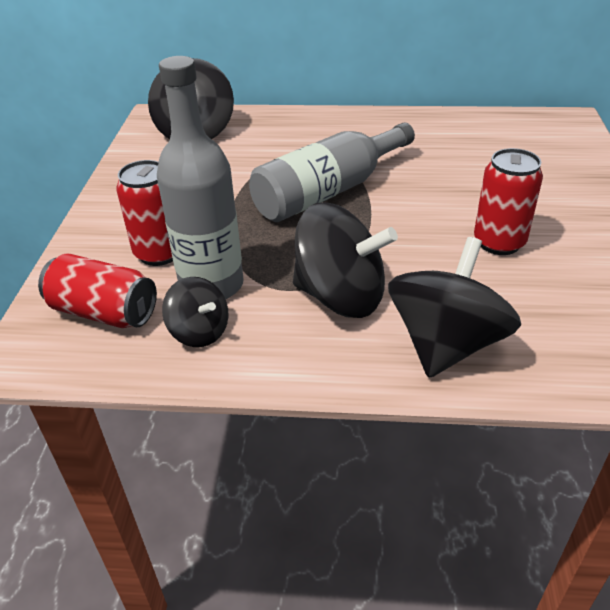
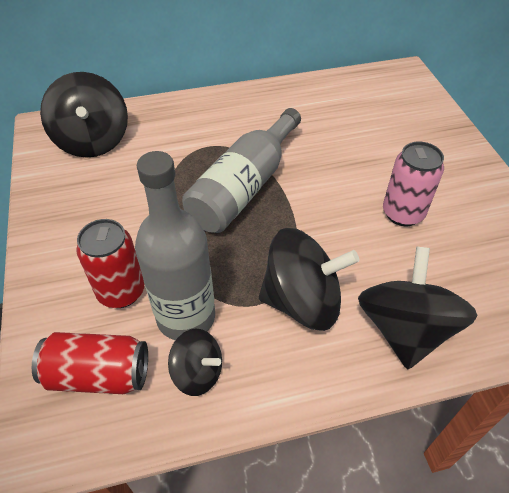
camera: 20 degrees left, 10 degrees up
(499, 243) = (403, 213): red can -> pink can

